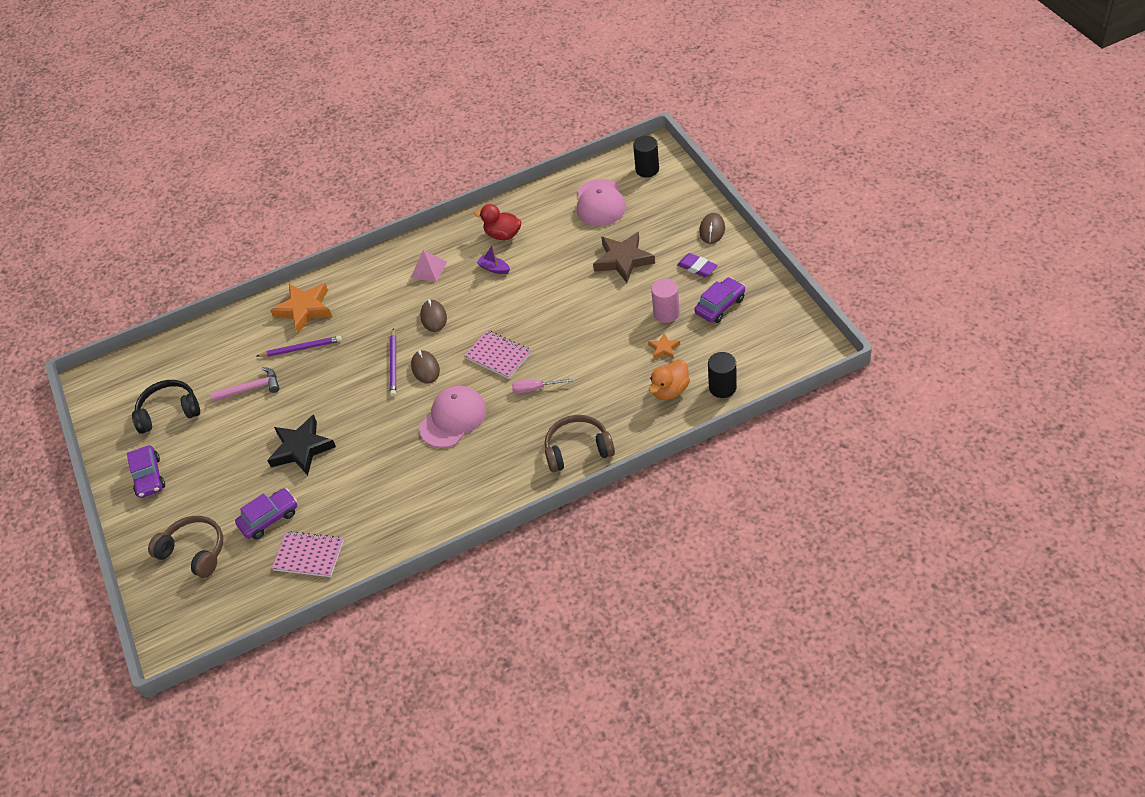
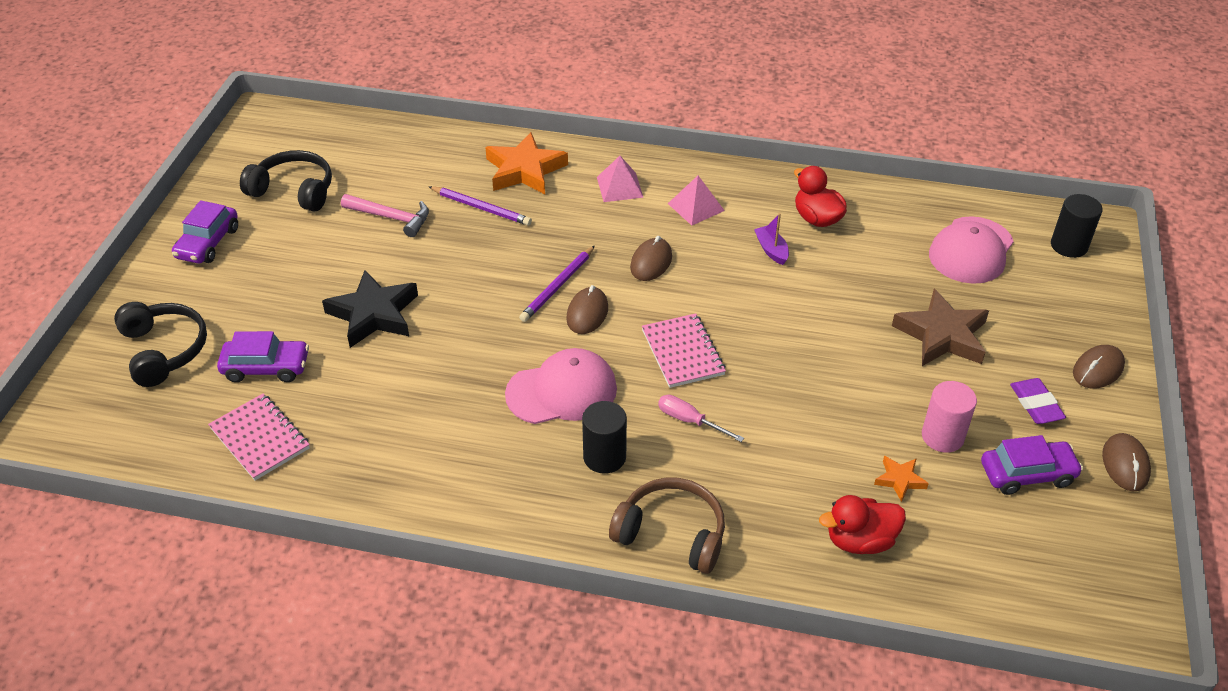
camera: 30 degrees right, 5 degrees down
(194, 551) = (163, 350): brown headphones -> black headphones
(372, 285) = (619, 187): none -> pink pyramid
(670, 390) = (860, 541): orange duck -> red duck
(722, 387) = (937, 587): black cylinder -> black cylinder (604, 457)
(760, 271) = (1125, 464): none -> brown mouse

